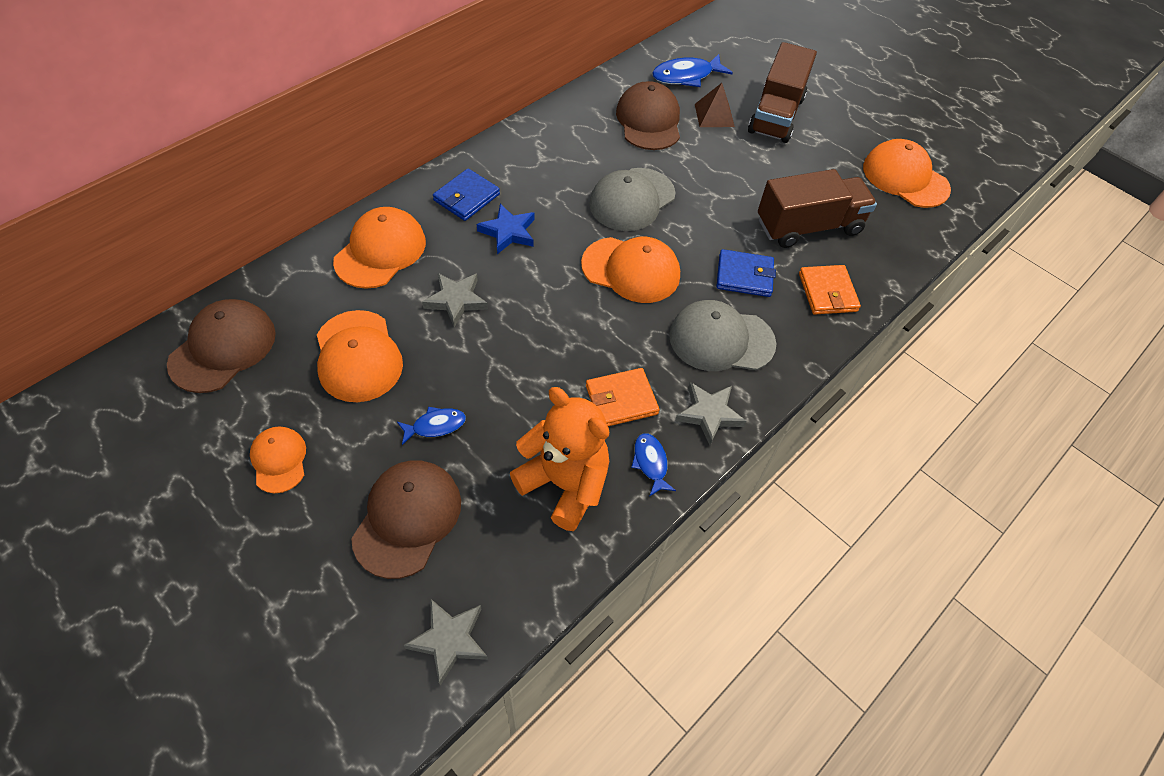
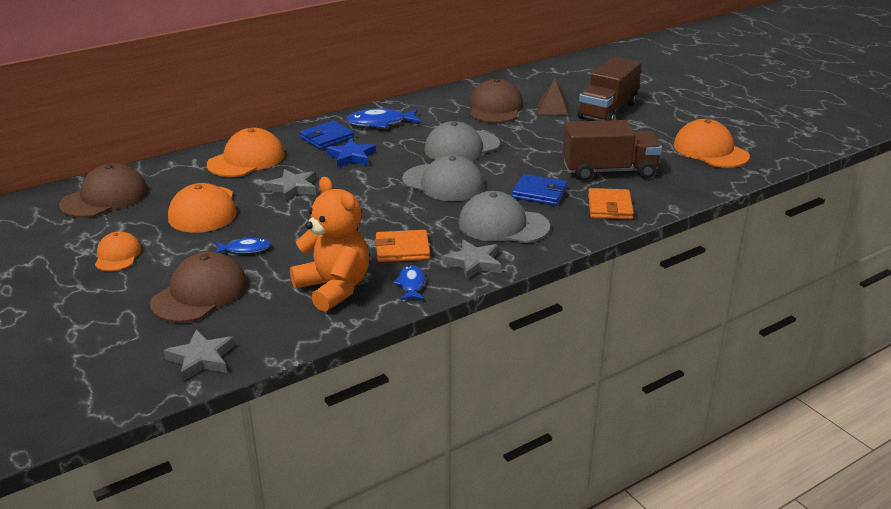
camera: 15 degrees right, 25 degrees down
(631, 270) = (443, 183): orange cap -> grey cap
(686, 76) = (538, 87): blue fish -> blue fish (380, 123)

